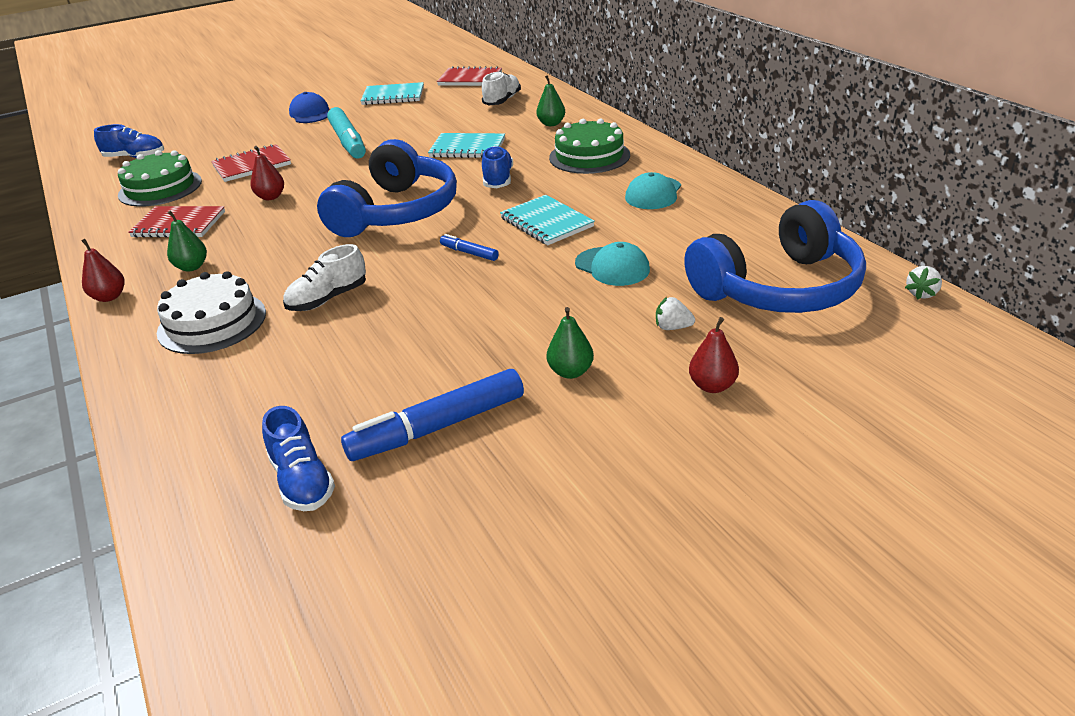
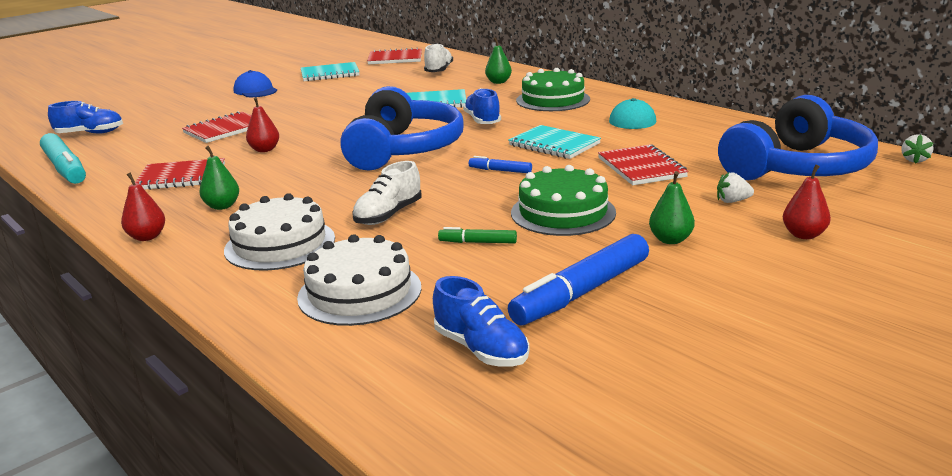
camera: 15 degrees left, 10 degrees down
(160, 188) = (137, 153): green cake -> green cake (563, 212)
(243, 393) = (360, 292): none -> white cake
(348, 142) = (311, 106): turquoise marker -> turquoise marker (65, 168)
(385, 347) = (478, 242): none -> green marker
(612, 267) = (641, 168): turquoise cap -> red notebook

